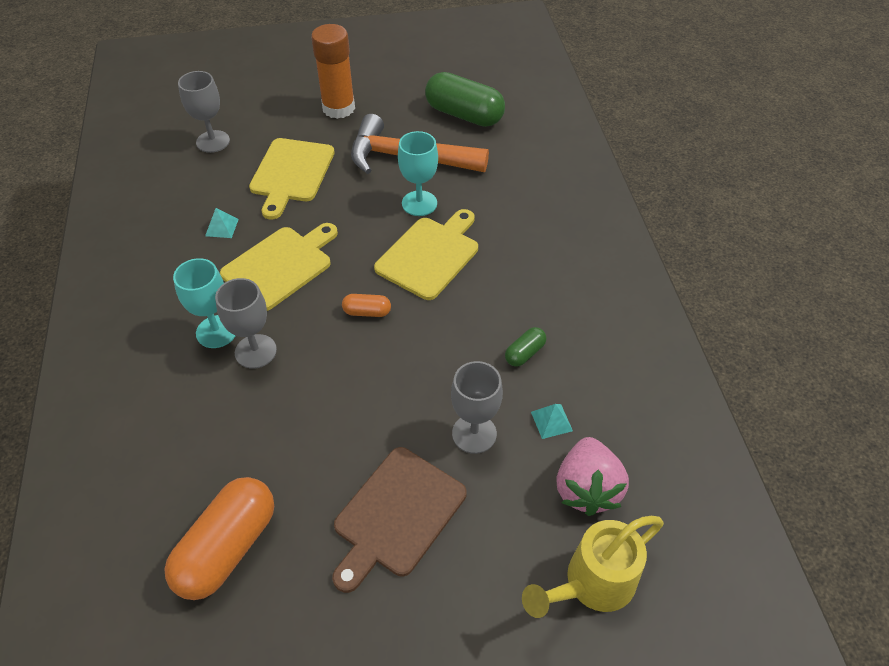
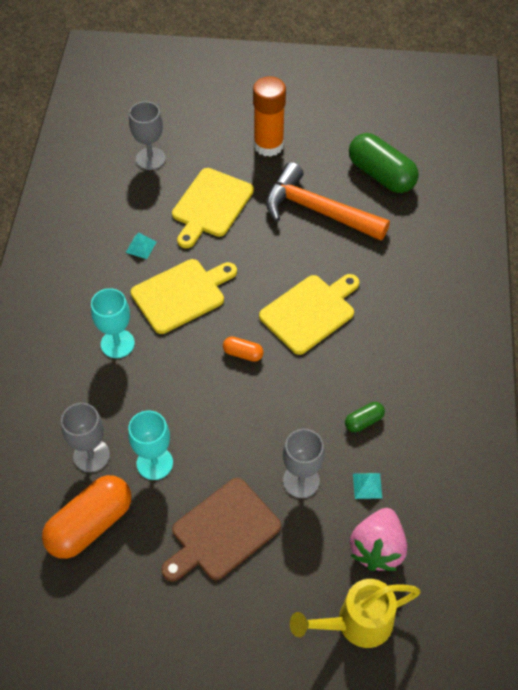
camera: 15 degrees right, 5 degrees up
(255, 351) = (145, 368): grey goblet -> grey goblet (91, 455)
(419, 203) = (314, 259): turquoise goblet -> turquoise goblet (154, 463)

